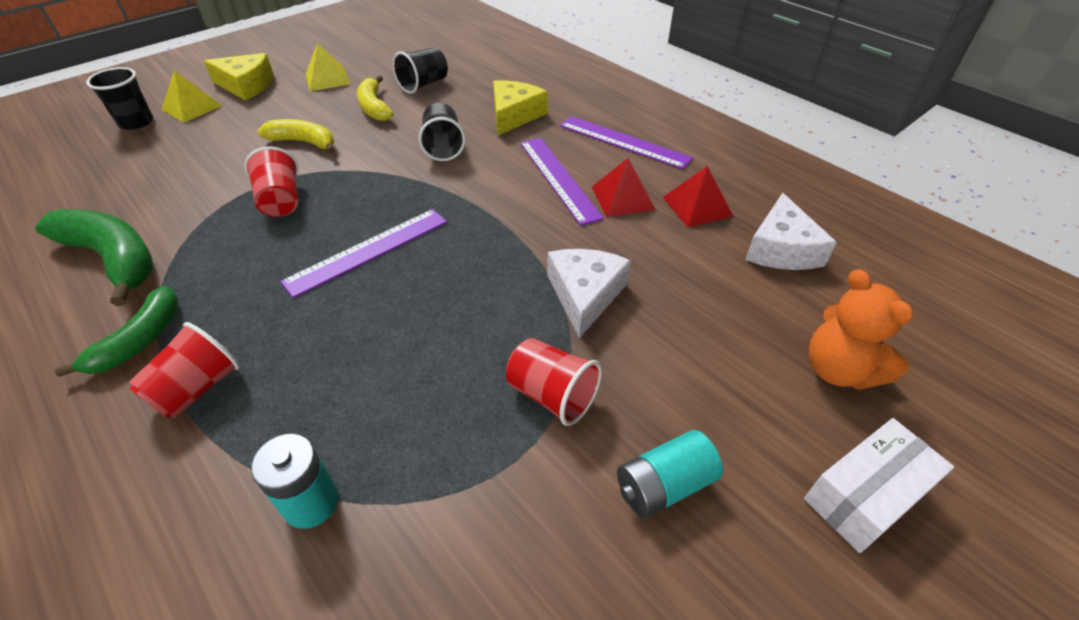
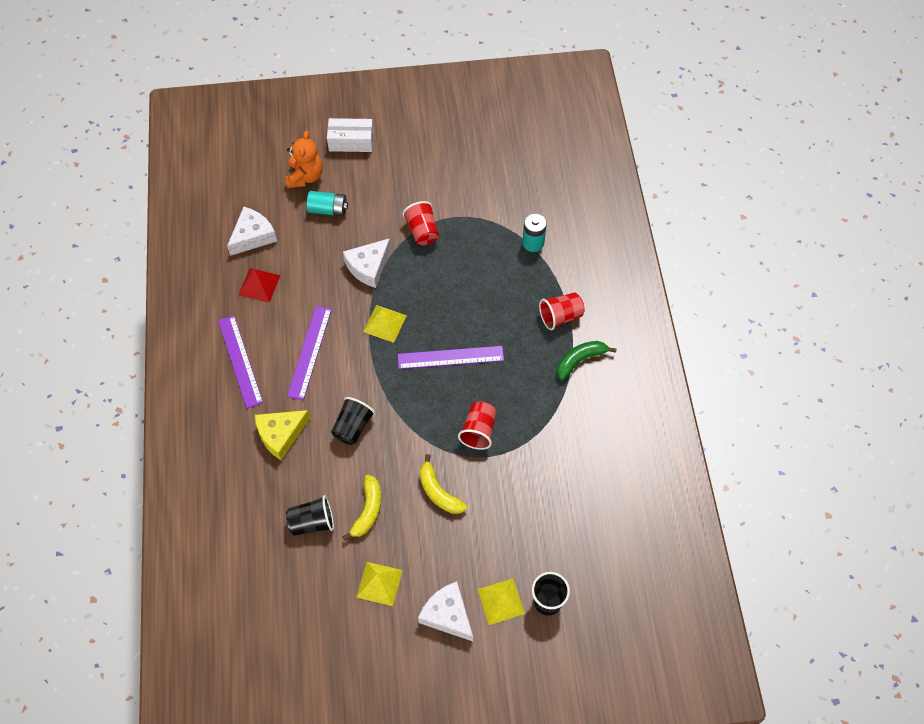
camera: 145 degrees left, 15 degrees up
(114, 259) = (584, 432): green banana -> none
(246, 85) = (447, 615): yellow cheese -> white cheese
(494, 244) = (384, 323): none -> yellow pyramid
(622, 198) = (290, 315): red pyramid -> none
(664, 485) = (412, 180): turquoise battery -> turquoise battery (328, 209)

